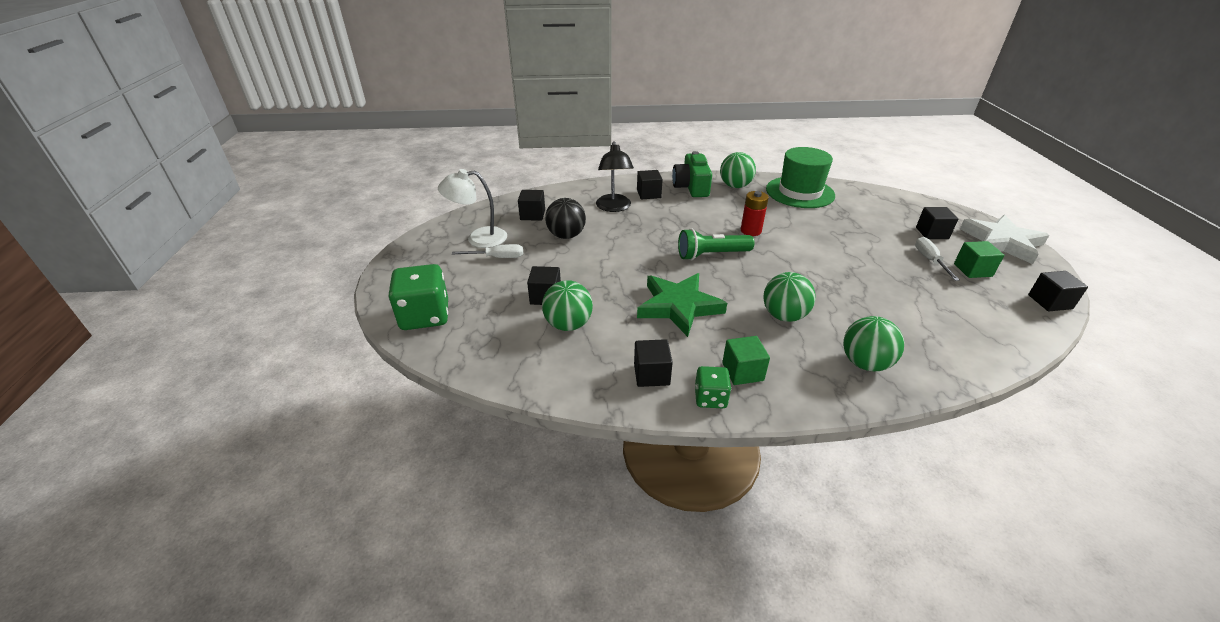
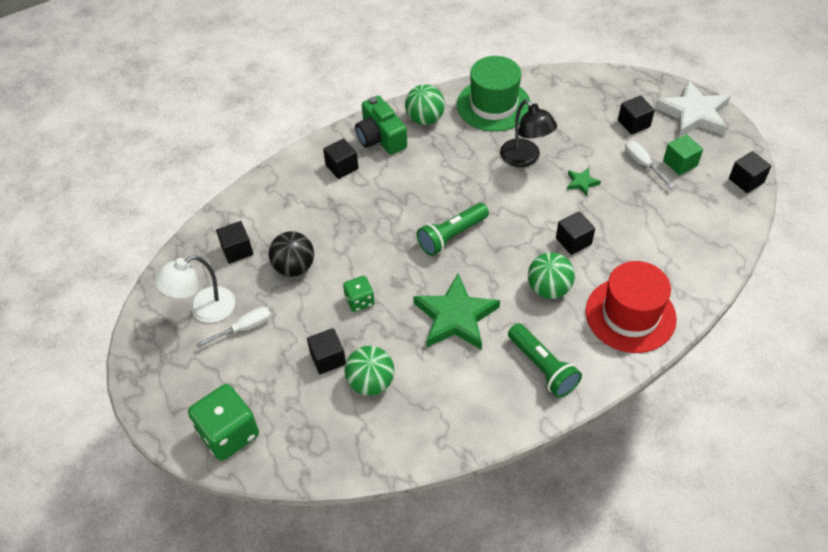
camera: 25 degrees left, 15 degrees up
(614, 207) = (317, 203): black lamp -> black lamp (525, 158)
(651, 374) = (473, 404): black cube -> black cube (573, 241)
(710, 398) = (530, 406): green dice -> green dice (359, 301)
(742, 372) = (542, 367): green cube -> green flashlight
(750, 231) = (472, 185): red battery -> none
(858, 256) = (581, 183): none -> green star
(865, 363) = (630, 315): green ball -> red hat

